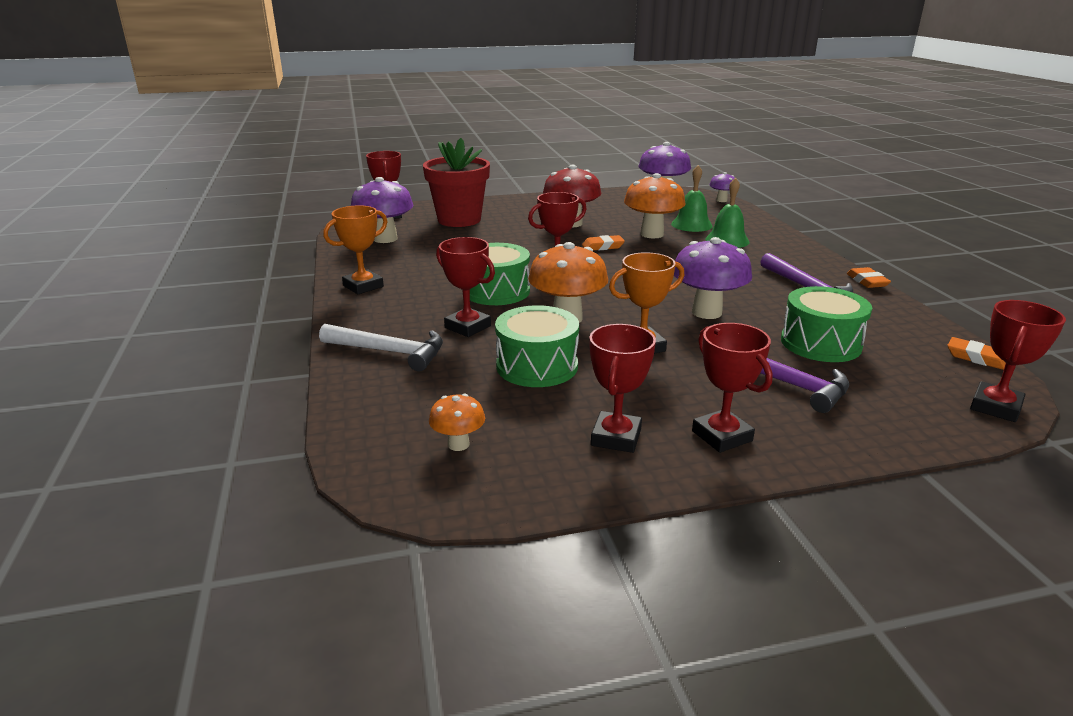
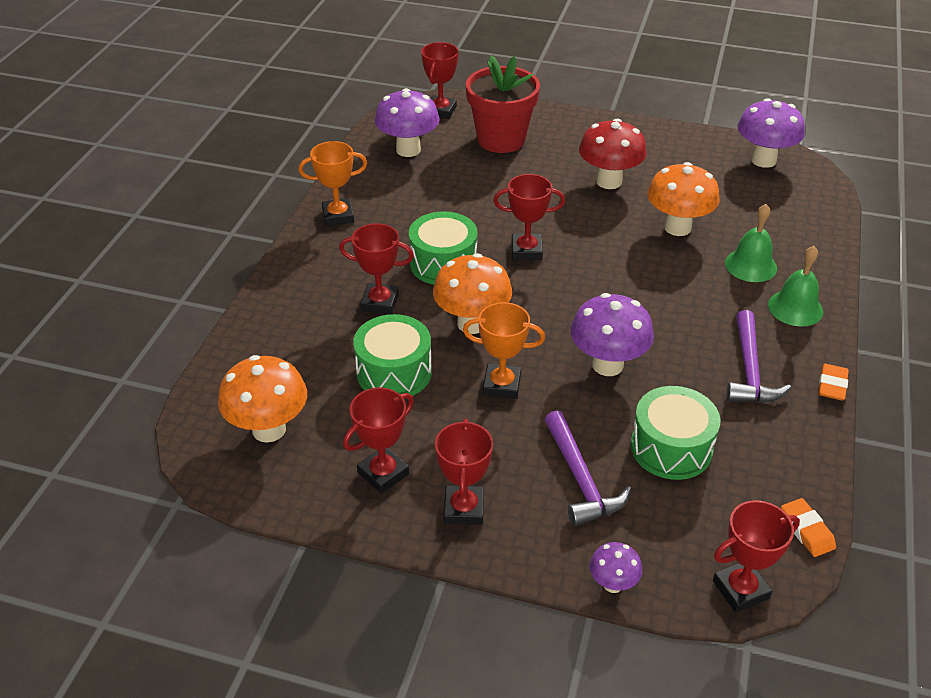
camera: 30 degrees right, 15 degrees up
(390, 352) = (297, 310): white hammer -> none
(458, 444) = (269, 429): orange mushroom -> orange mushroom, size x1.90
(467, 327) = (380, 302): red trophy -> red trophy turned 60 degrees counterclockwise
(603, 246) = (605, 231): orange eraser -> none
(691, 225) = (740, 225): green bell -> green bell (795, 308)
(721, 200) = (826, 191): purple mushroom -> purple mushroom (613, 584)

